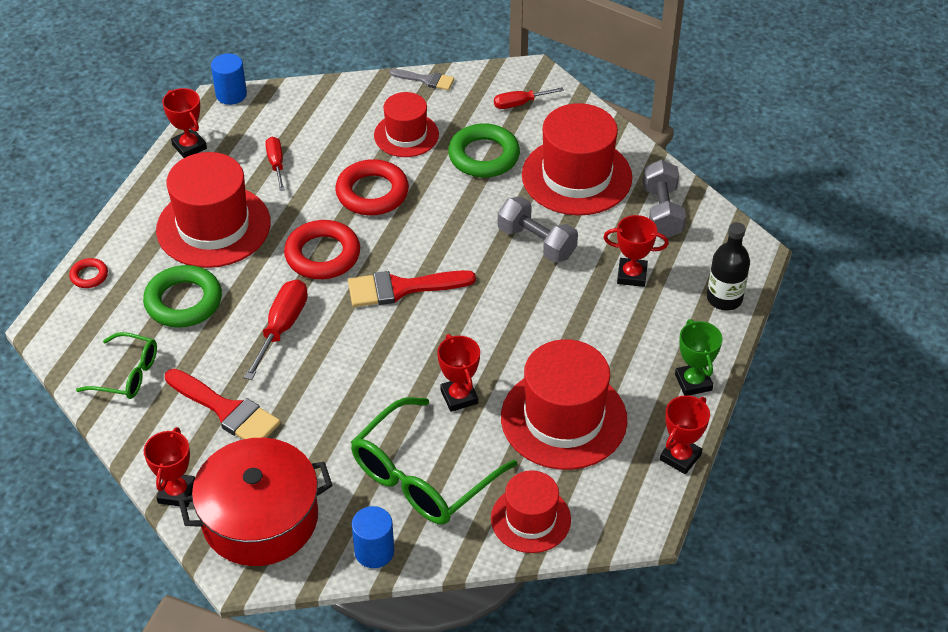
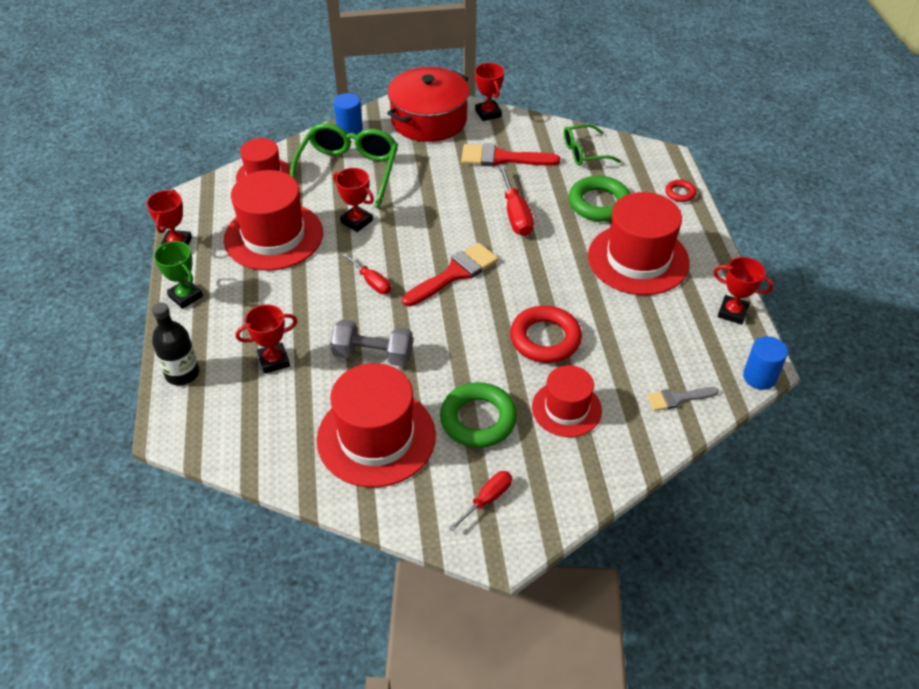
camera: 150 degrees right, 0 degrees up
(276, 164) = (648, 329): red screwdriver -> red screwdriver (372, 282)
(322, 255) = (536, 273): red ring -> none
(426, 80) = (603, 483): grey brush -> grey brush (677, 398)
(661, 212) = (274, 434): grey dumbbell -> none

